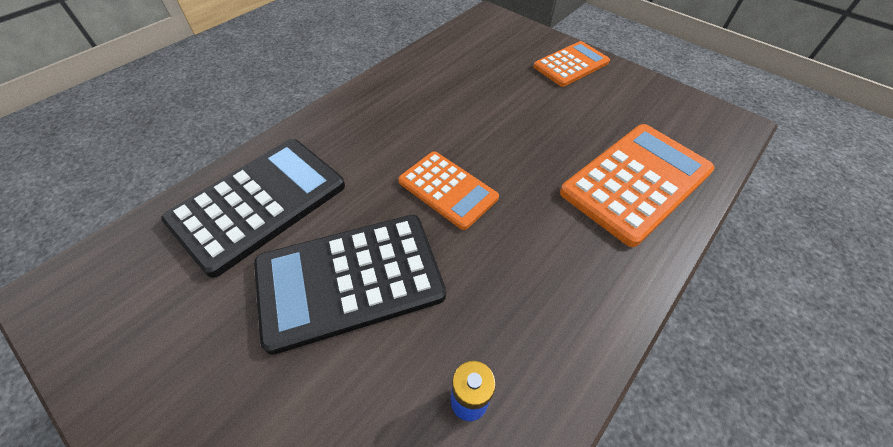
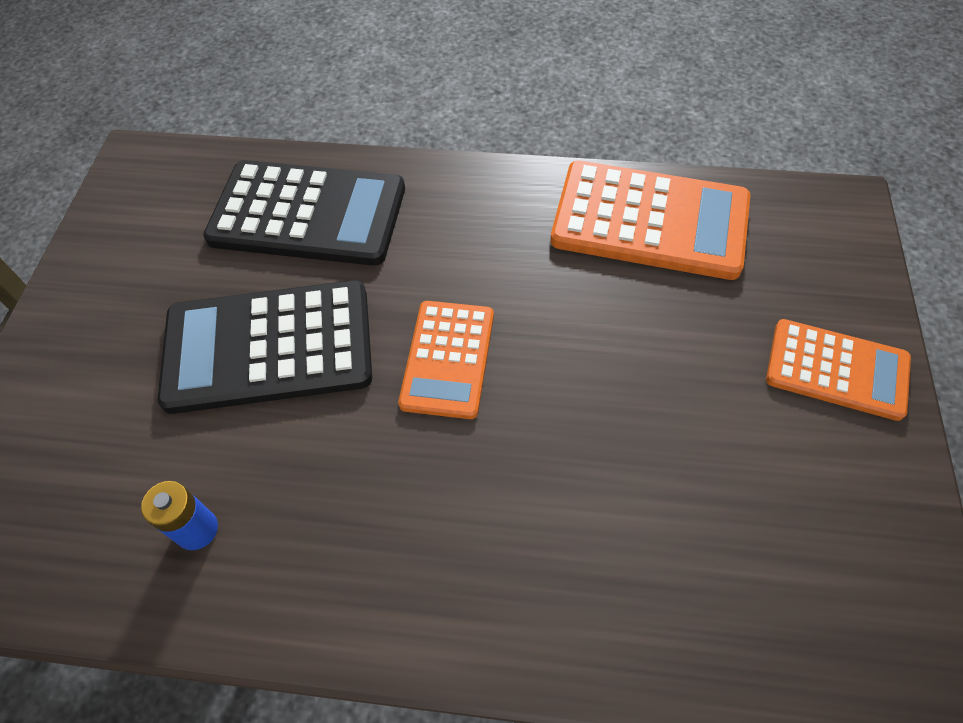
camera: 60 degrees right, 5 degrees up
(350, 280) = (269, 347): black calculator -> black calculator turned 45 degrees counterclockwise
(636, 182) = (638, 574): orange calculator -> orange calculator (650, 221)

